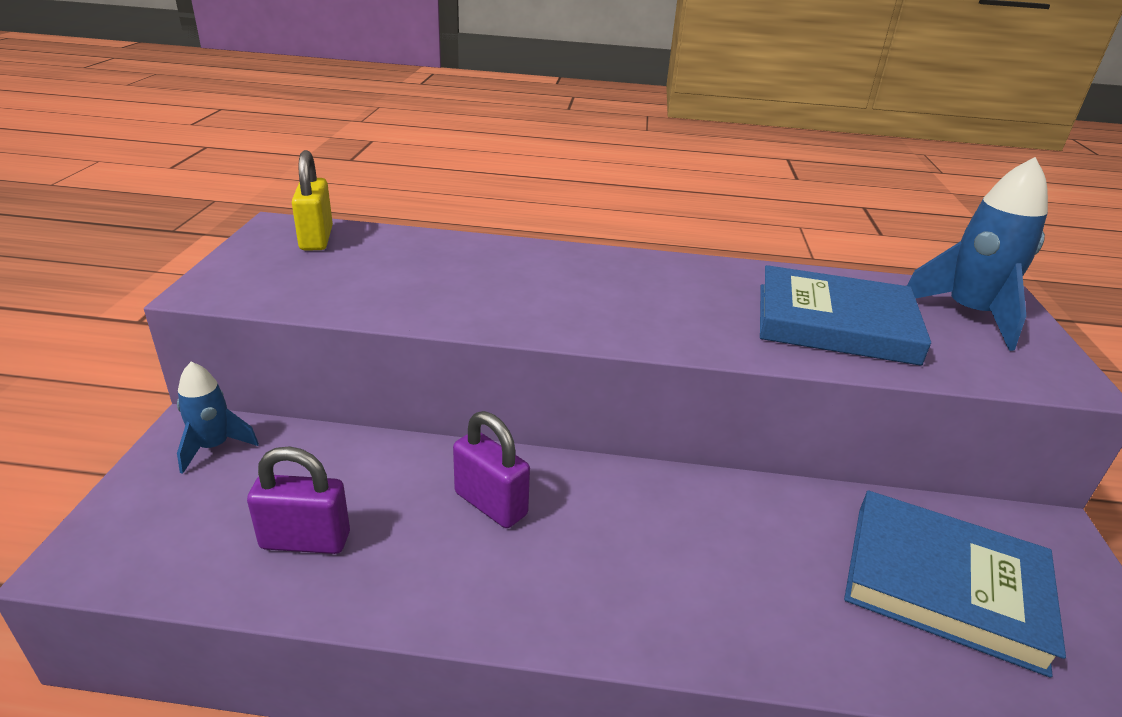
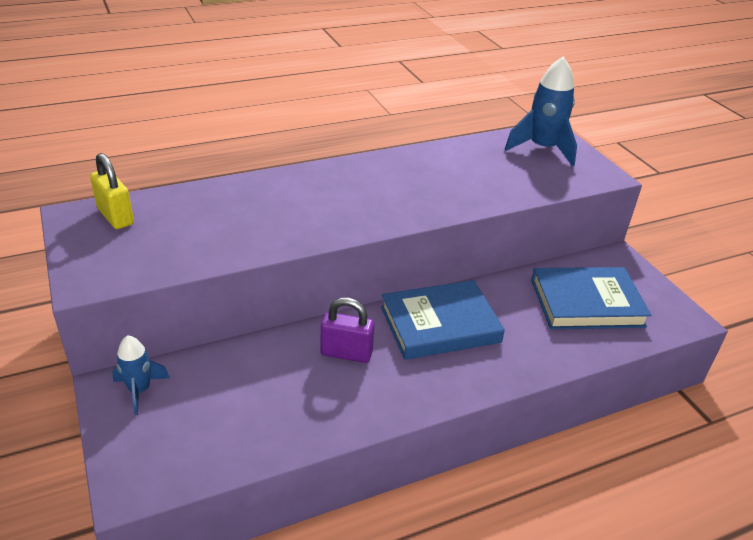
camera: 30 degrees left, 5 degrees up
(305, 541) = (260, 417): purple padlock -> none
(835, 323) = (483, 176): blue book -> blue book (440, 324)

